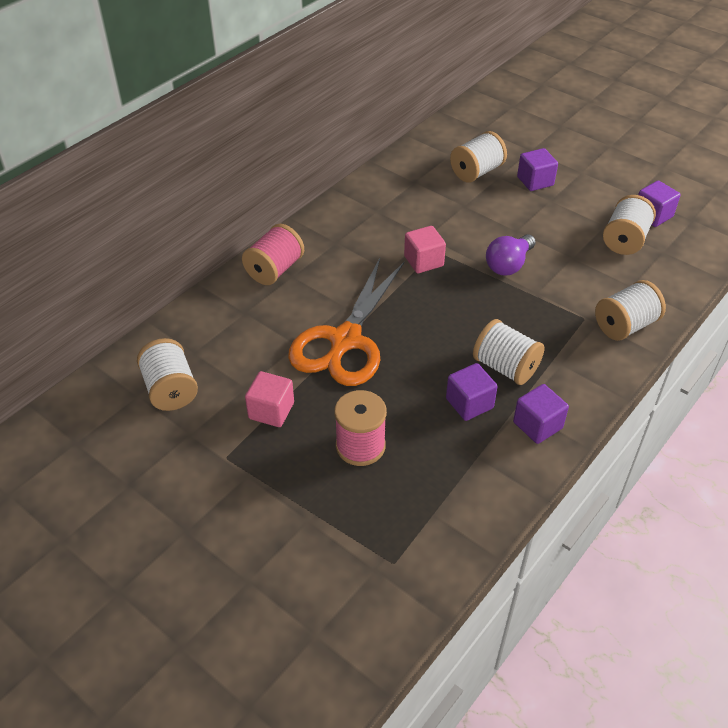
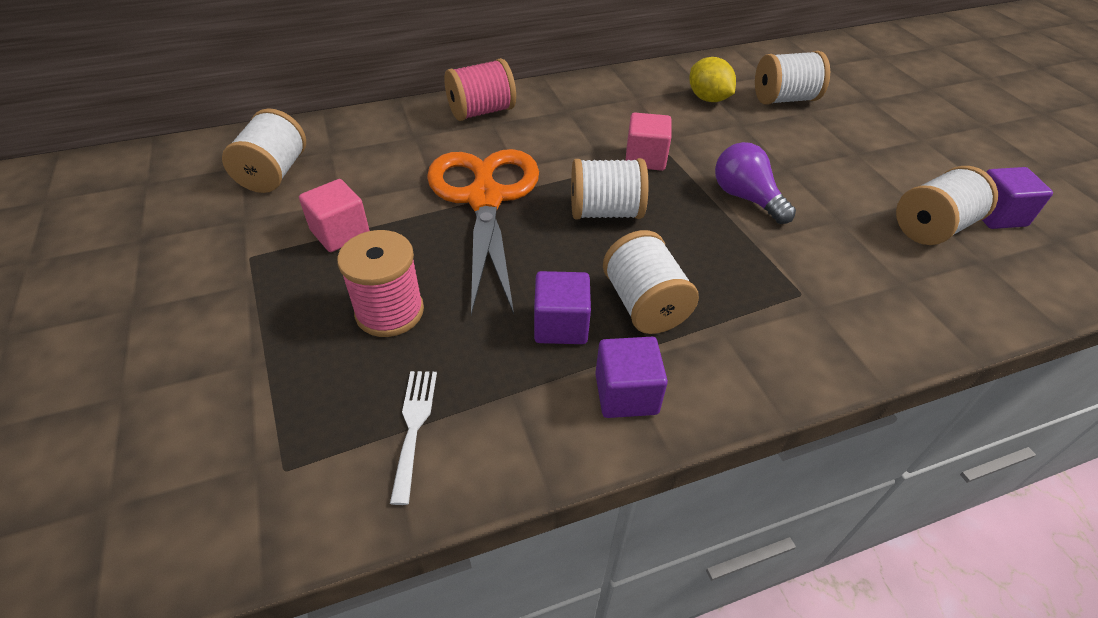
camera: 30 degrees right, 0 degrees up
(345, 340) = (485, 199): orange scissors -> orange scissors turned 120 degrees clockwise
(426, 192) = (708, 99): none -> yellow lemon
(441, 502) = (414, 426): none -> white fork
(508, 265) = (746, 198): purple light bulb -> purple light bulb turned 75 degrees clockwise
(535, 181) = (851, 129): purple cube -> none
(625, 325) = (857, 326): white spool -> white spool (605, 212)

